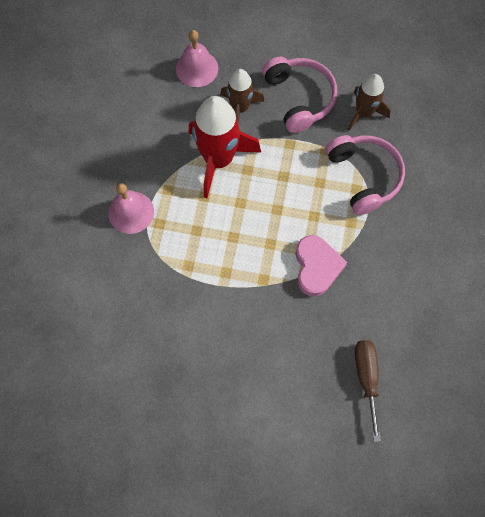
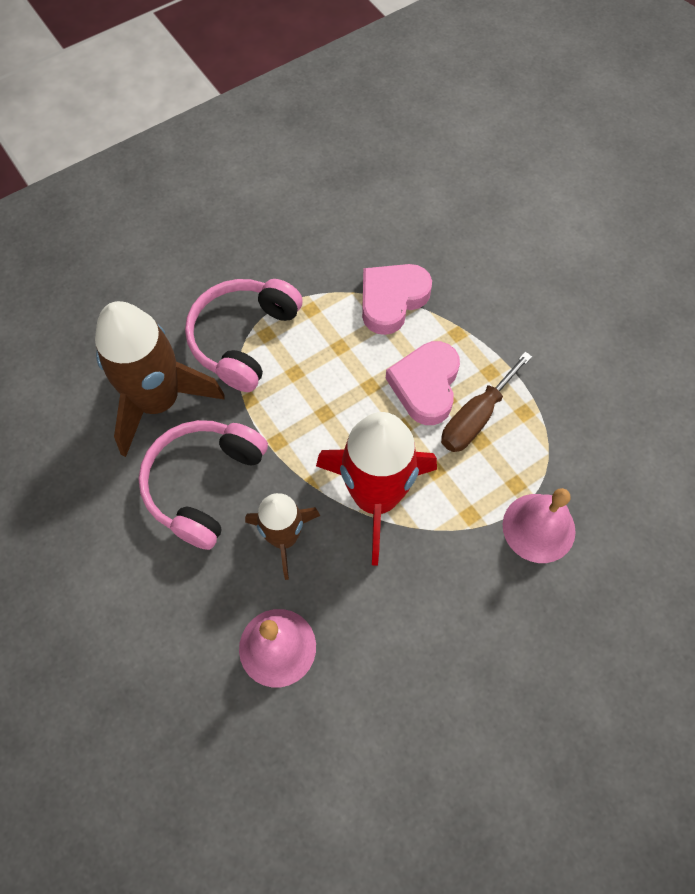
camera: 135 degrees left, 5 degrees down
(250, 234) = (425, 385): none -> pink heart
(364, 113) = (158, 401): brown rocket -> brown rocket, size x1.65
(366, 378) = (448, 185): brown screwdriver -> brown screwdriver (476, 418)

